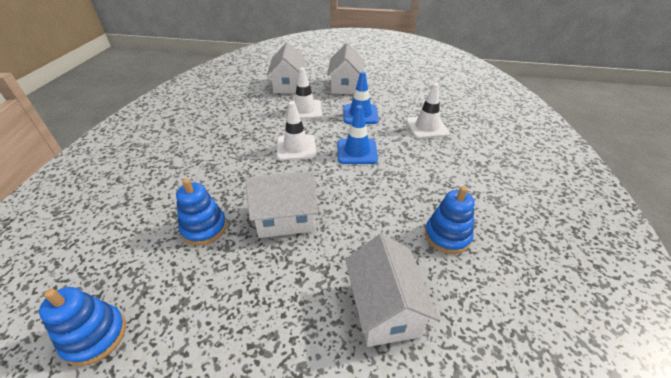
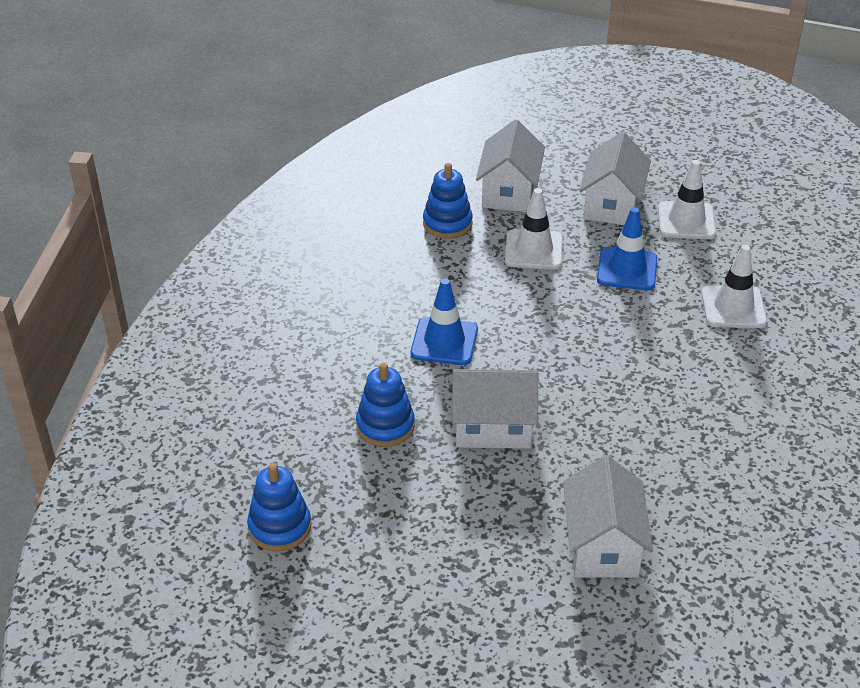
camera: 10 degrees right, 0 degrees up
(296, 148) = (514, 320): white traffic cone -> white traffic cone (686, 221)
(357, 151) = (608, 338): blue traffic cone -> blue traffic cone (444, 342)
(447, 236) = (706, 477): blue stacking toy -> blue stacking toy (447, 223)

